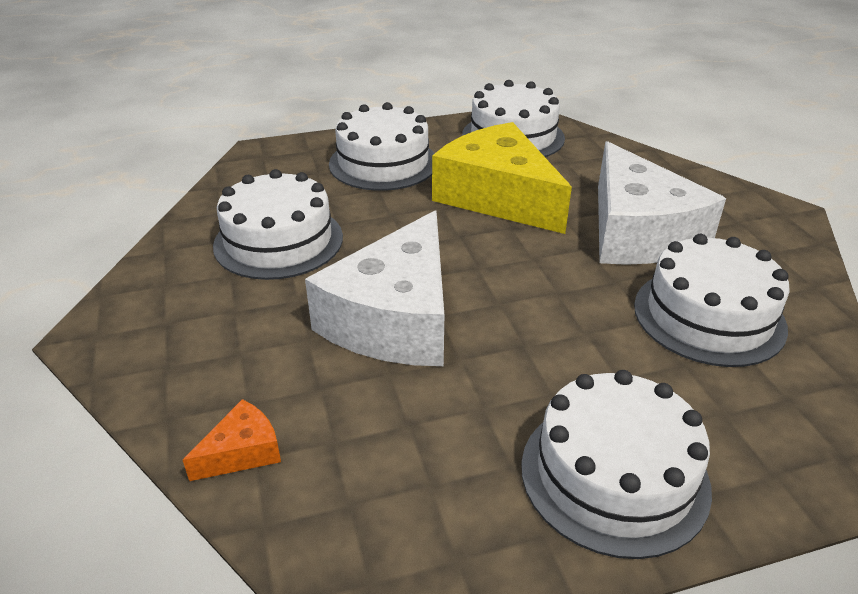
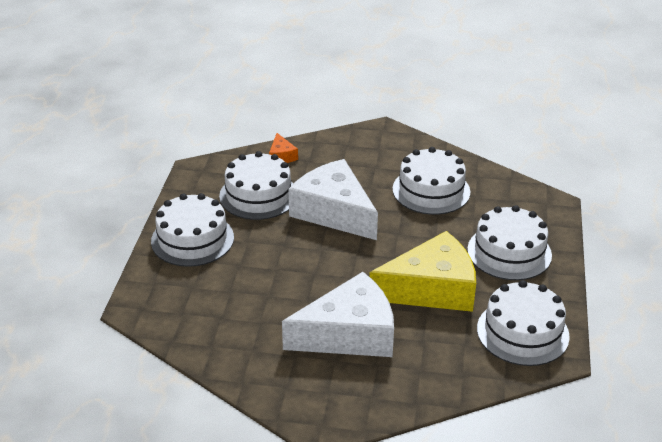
camera: 115 degrees right, 0 degrees up
(637, 232) = (349, 334): white cheese -> white cheese turned 150 degrees clockwise
(709, 316) = (253, 320): white cake -> white cake (258, 195)

